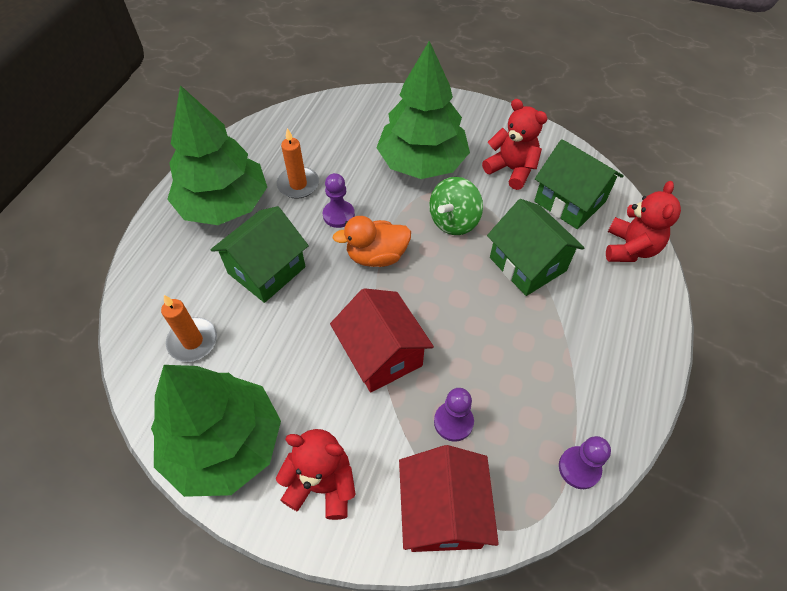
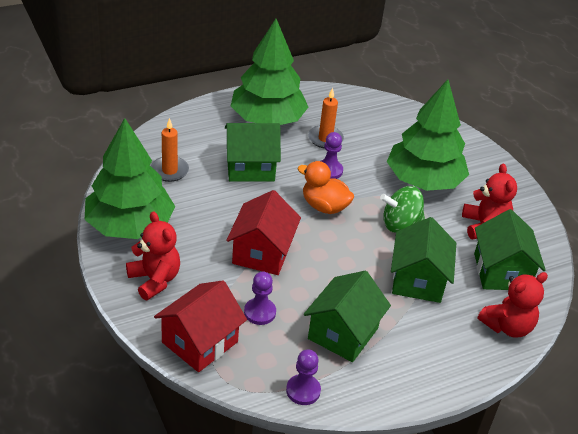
camera: 40 degrees right, 15 degrees down
(538, 374) = (343, 333): none -> green house

